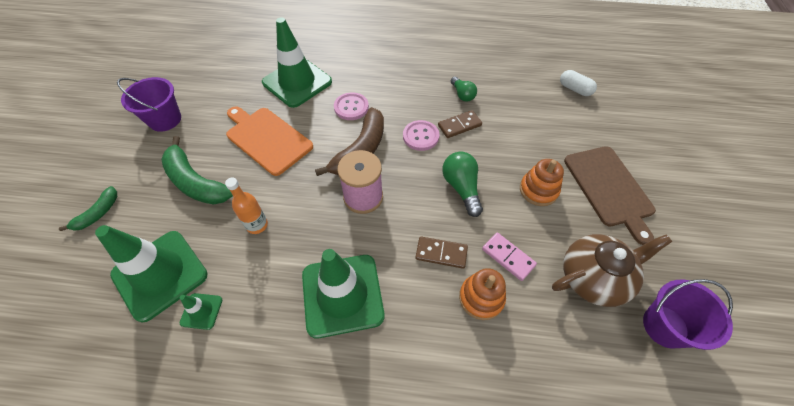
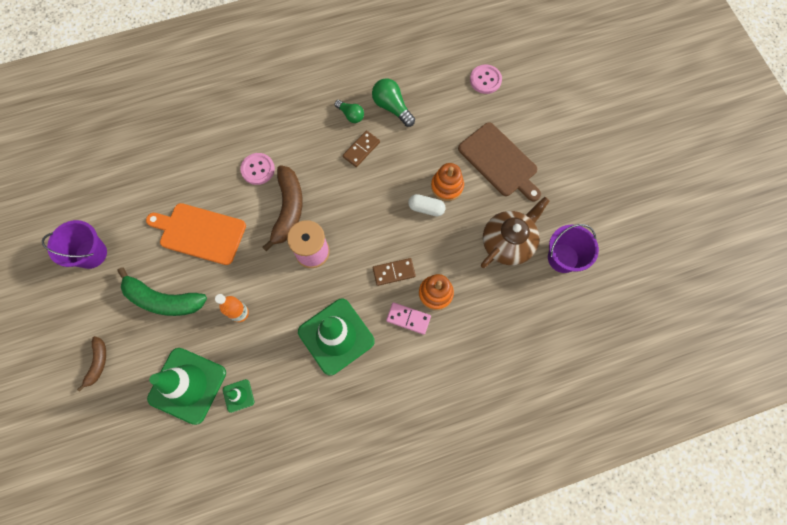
camera: 25 degrees left, 15 degrees up
(98, 213) = (98, 363): green banana -> brown banana
(297, 82) = (192, 162): green traffic cone -> none
(420, 136) = (333, 174): pink button -> pink button (485, 80)
(461, 188) = (387, 210): green light bulb -> green light bulb (392, 107)
(508, 257) = (443, 253): pink domino -> pink domino (408, 318)
(575, 89) = (445, 70): white capsule -> white capsule (426, 208)

